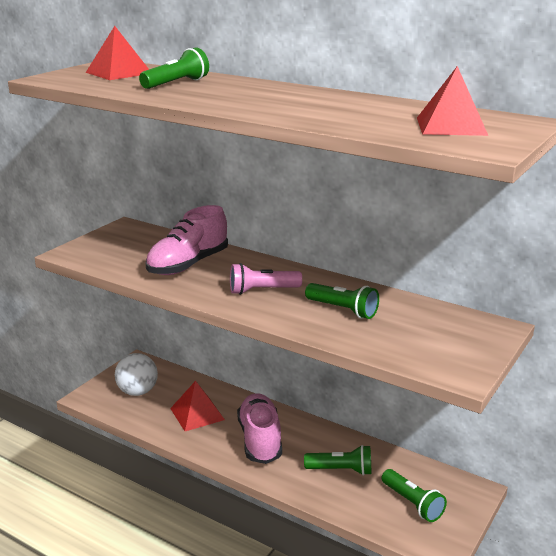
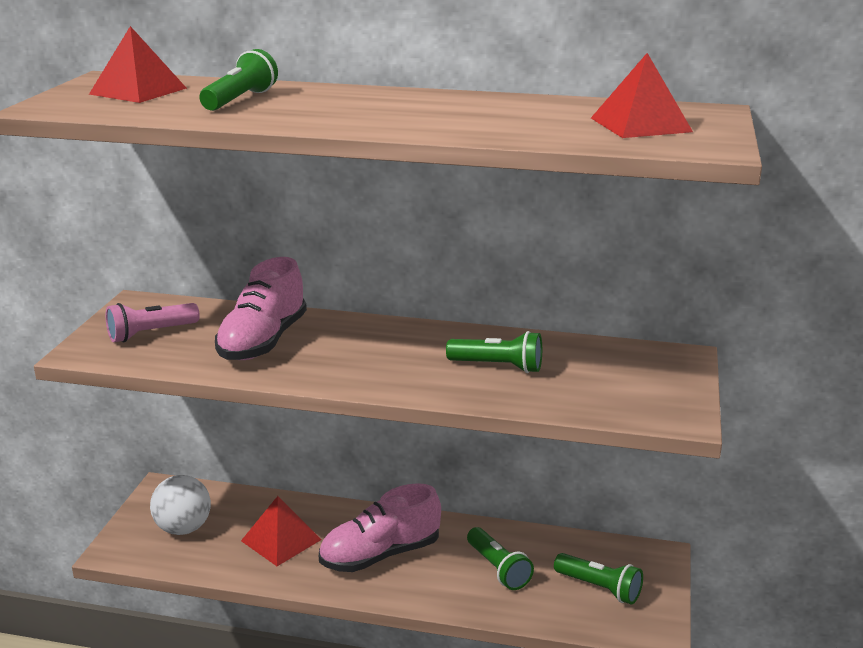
camera: 20 degrees left, 0 degrees up
(260, 440) = (380, 555): pink shoe -> pink shoe turned 90 degrees counterclockwise
(262, 291) = (383, 359): pink flashlight -> pink flashlight (151, 333)
(341, 470) = (498, 569): green flashlight -> green flashlight turned 75 degrees clockwise

